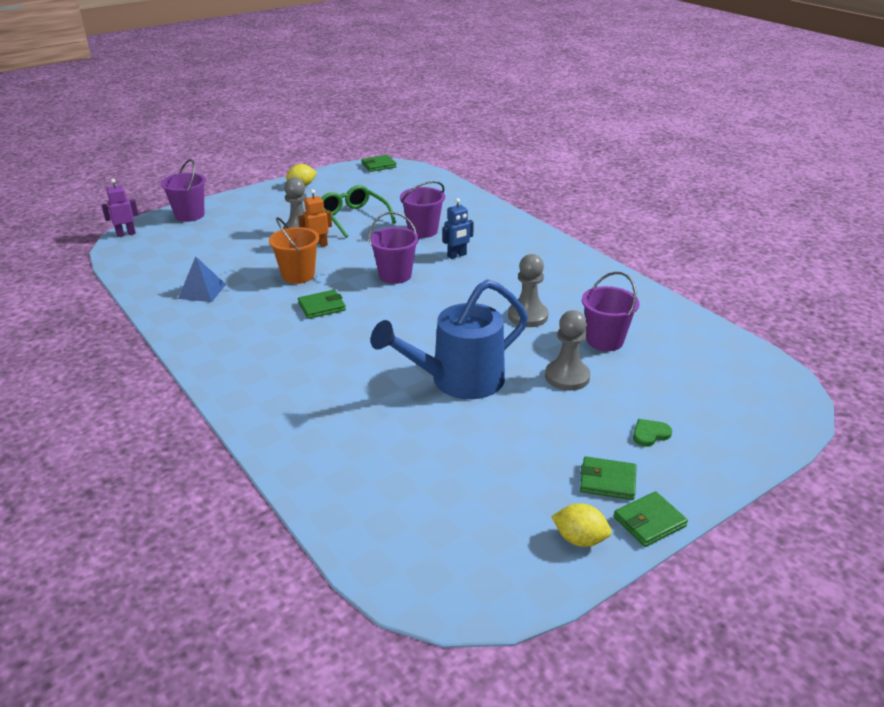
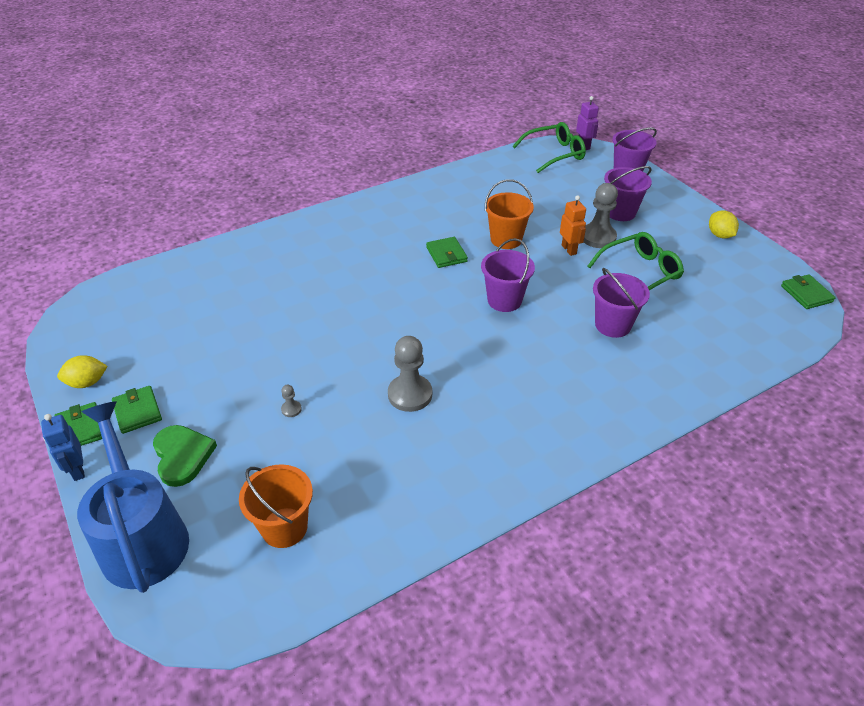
camera: 95 degrees right, 10 degrees up
(136, 249) = (554, 154): none -> green glasses
(202, 291) = (480, 191): blue pyramid -> none
(457, 255) = (551, 349): blue robot -> blue robot (77, 470)
(457, 381) = (307, 332): blue watering can -> blue watering can (142, 536)
(567, 377) = (291, 409): grey pawn -> grey pawn, size x0.44
(579, 539) = (87, 382): yellow lemon -> yellow lemon turned 45 degrees clockwise
(605, 340) = (348, 453): purple bucket -> purple bucket (620, 212)
(607, 481) = (137, 411): green wallet -> green wallet turned 45 degrees counterclockwise
(650, 434) = (182, 456): green heart -> green heart, size x1.73
(692, 363) = (284, 527): none -> orange bucket

